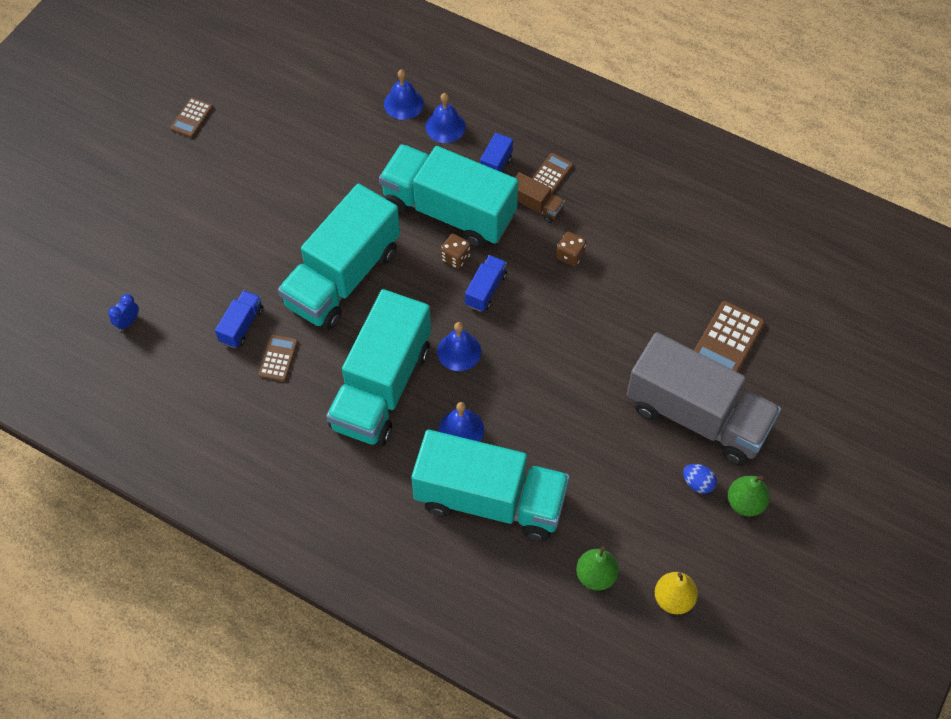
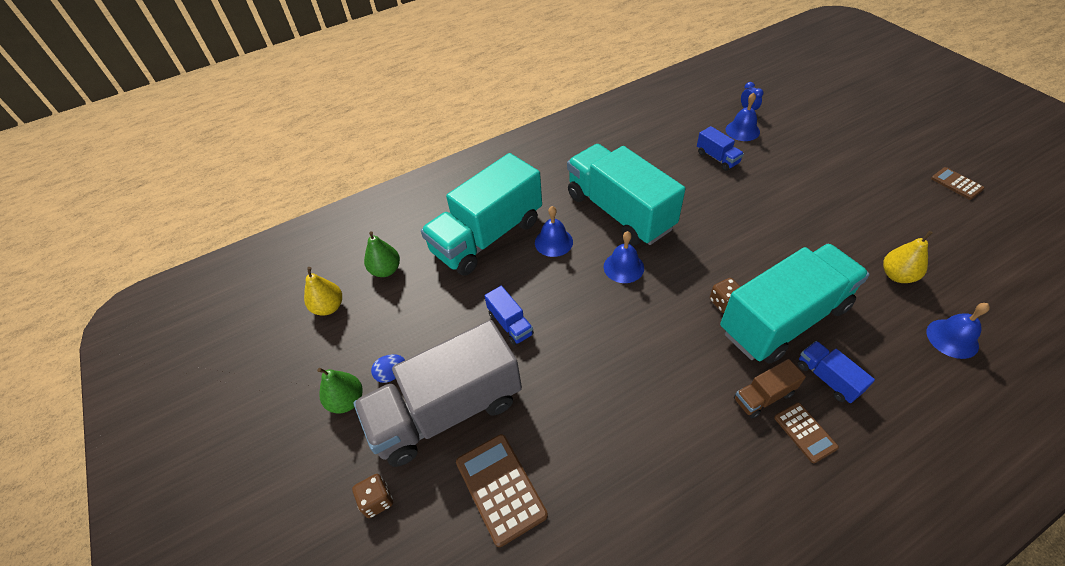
camera: 125 degrees right, 10 degrees down
(278, 358) = (677, 168): brown calculator -> none
(343, 277) = (736, 222): turquoise truck -> none
(350, 145) = (897, 275): none -> yellow pear
(445, 126) = (907, 362): blue bell -> blue bell (742, 130)
(485, 290) = (676, 310): blue truck -> blue truck (510, 324)
(570, 255) = (684, 396): brown dice -> brown dice (377, 500)

